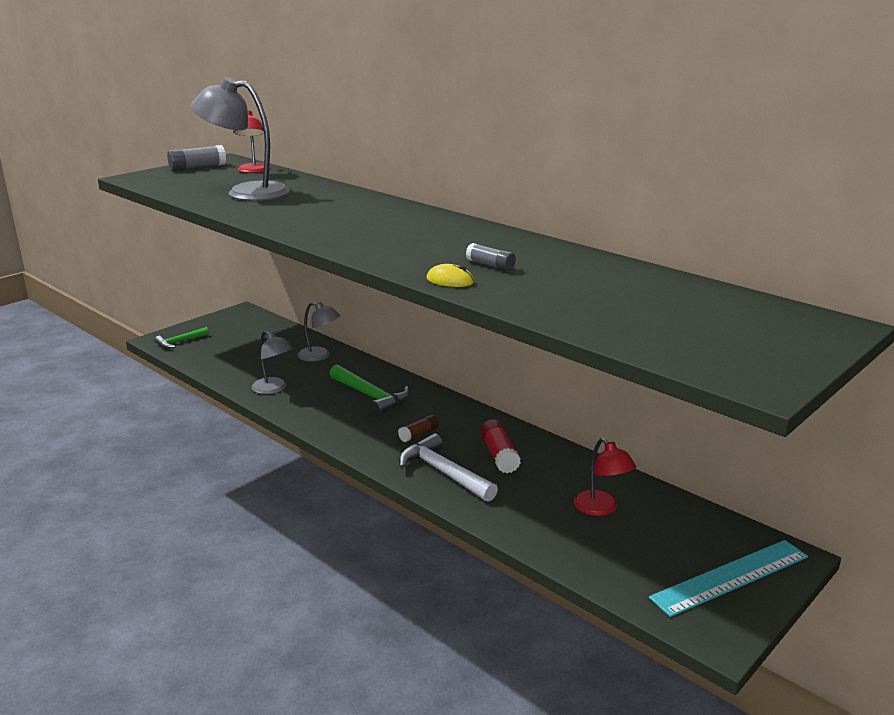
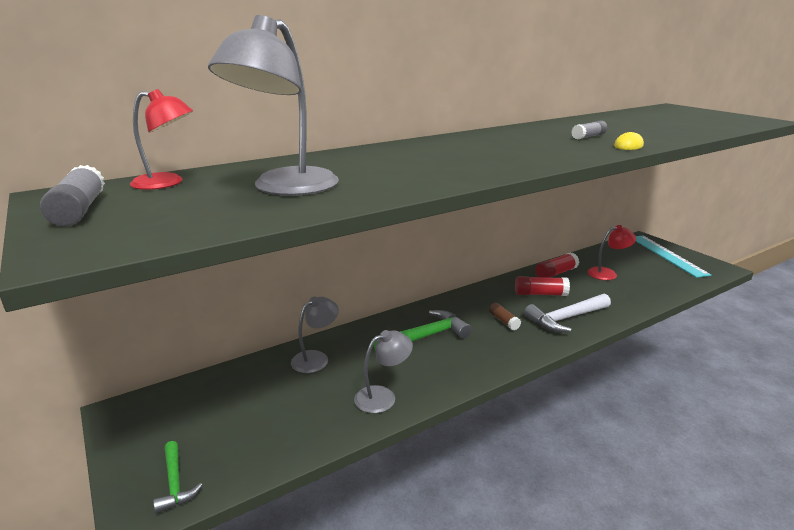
camera: 75 degrees left, 0 degrees up
(570, 466) = (556, 273): none -> red glue stick

